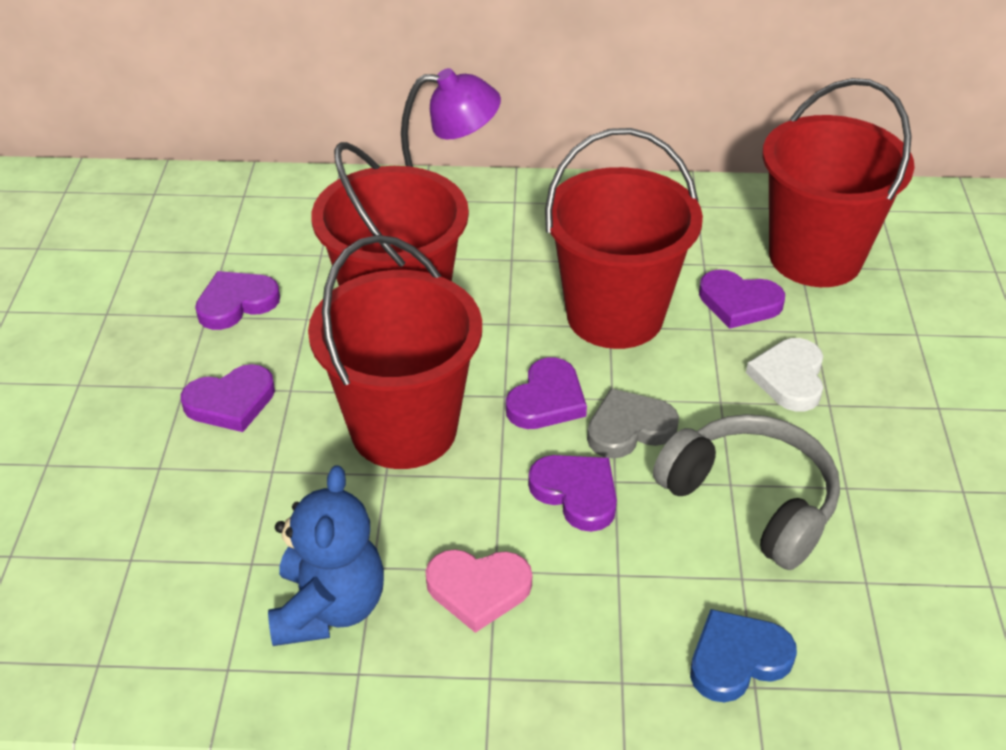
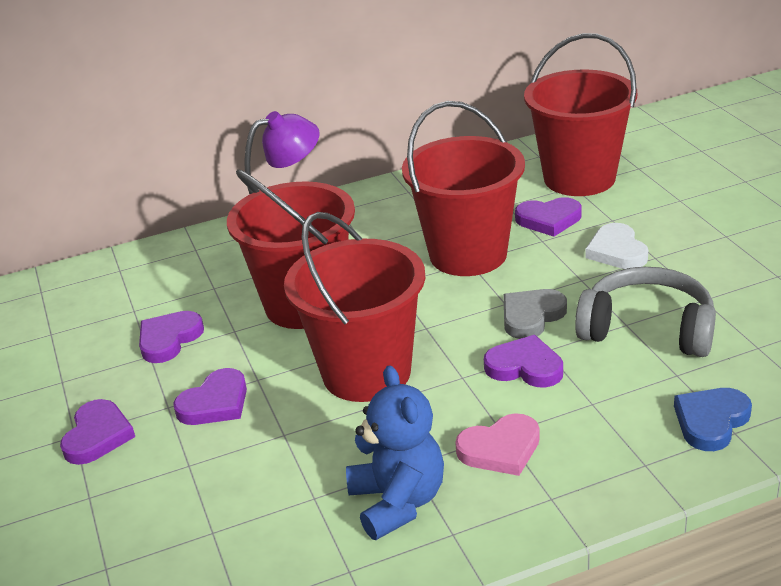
camera: 20 degrees left, 10 degrees down
(547, 400) = (459, 319): purple heart -> purple heart (98, 436)

